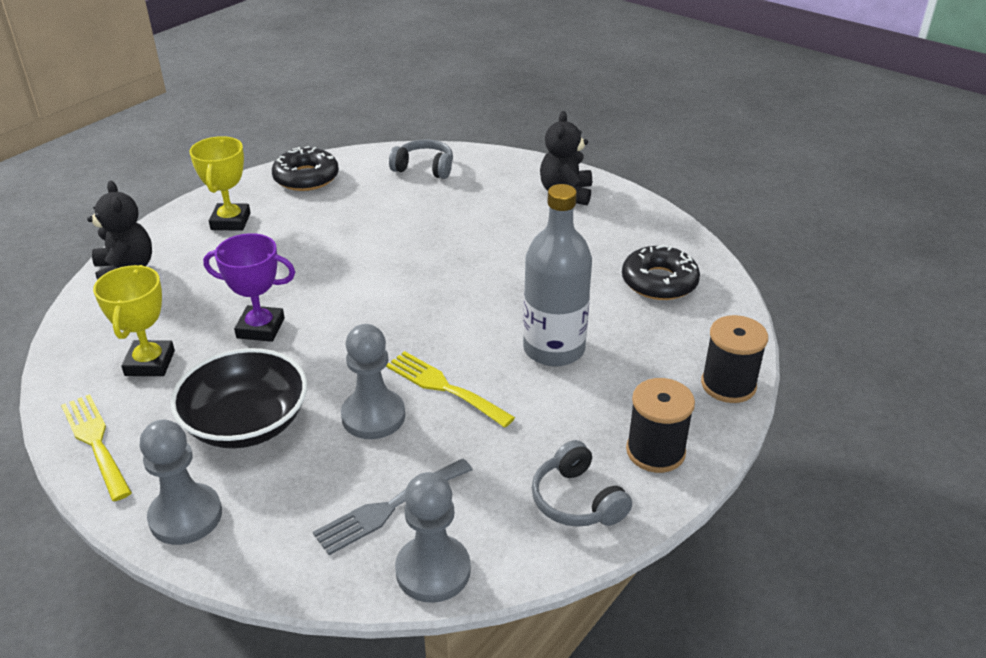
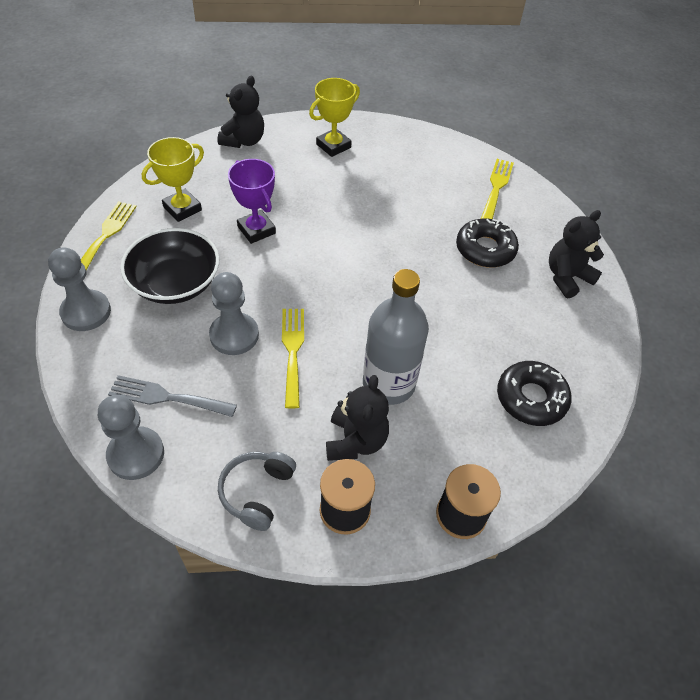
camera: 45 degrees right, 15 degrees up
(306, 178) = (414, 144): black donut -> black donut (485, 249)
(424, 168) = (496, 187): grey headphones -> yellow fork
(591, 403) = (355, 441): none -> black teddy bear

